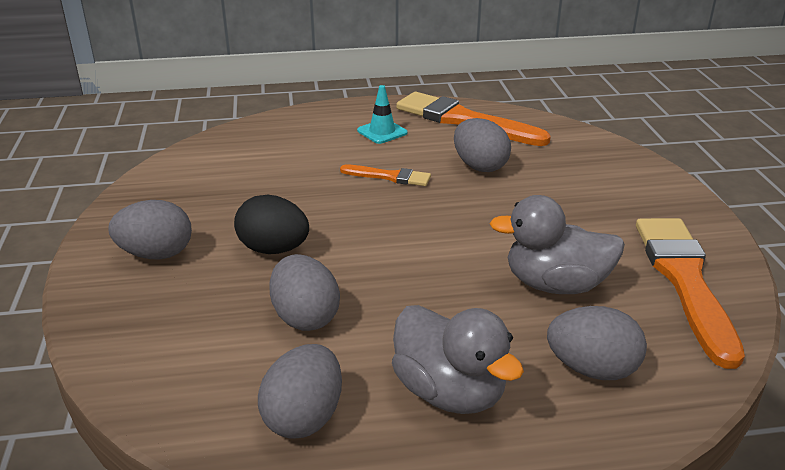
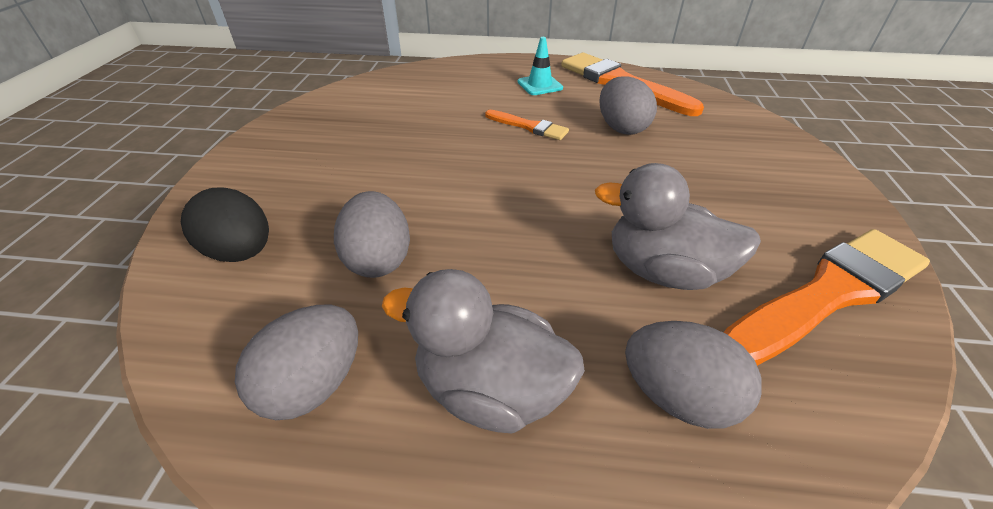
camera: 15 degrees right, 10 degrees up
(156, 254) = (281, 169): grey egg -> none
(274, 249) = (386, 181): black egg -> black egg (241, 252)
(449, 392) = (490, 389): grey duck -> grey duck turned 135 degrees clockwise
(685, 280) = (827, 294): orange brush -> orange brush turned 45 degrees clockwise

